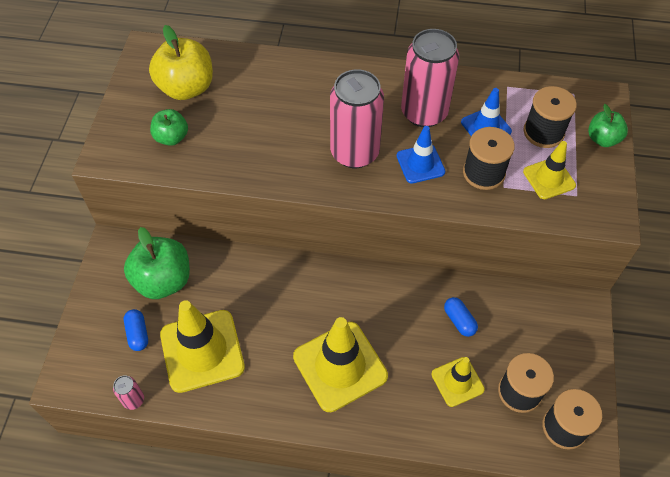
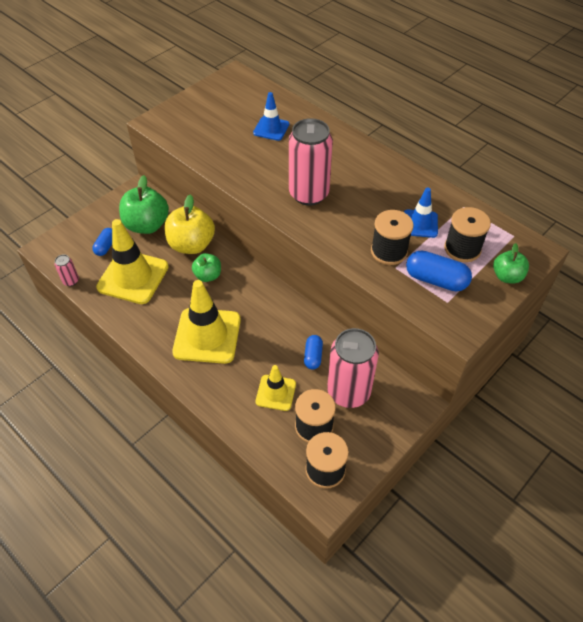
camera: 35 degrees right, 5 degrees down
(171, 137) = (201, 130): green apple -> green apple (208, 276)
(186, 88) = (237, 106): yellow apple -> yellow apple (191, 245)
(420, 164) = (348, 223): blue traffic cone -> blue traffic cone (271, 129)
(424, 113) = (382, 193): pink can -> pink can (348, 392)
(549, 178) = (436, 280): yellow traffic cone -> blue capsule

